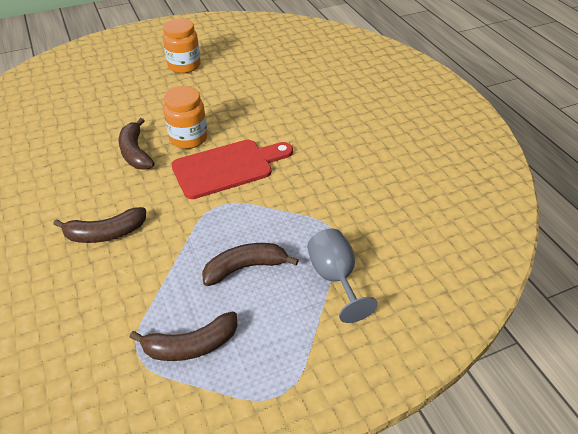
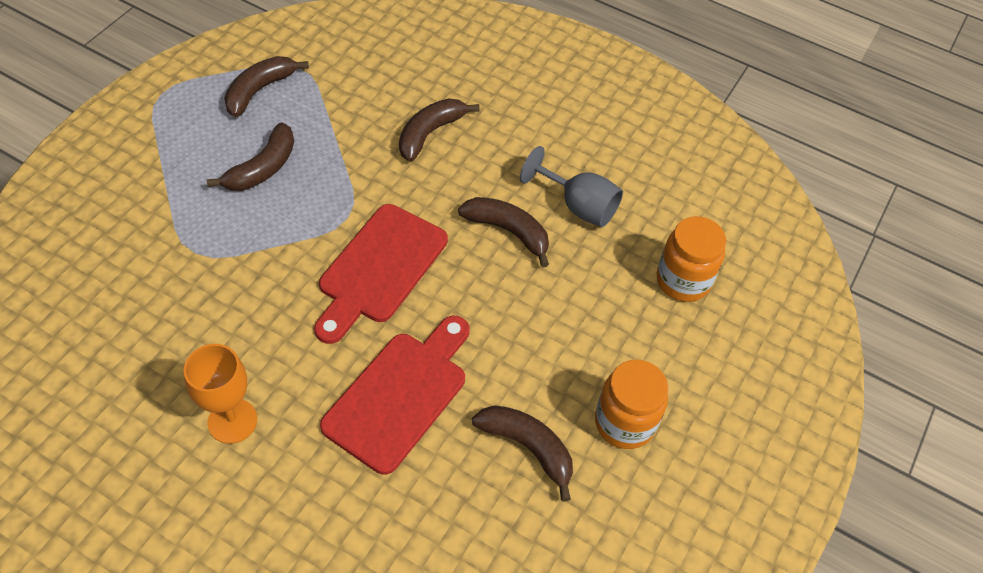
camera: 140 degrees right, 10 degrees up
(188, 138) = (469, 285): orange jar -> orange jar (683, 280)
(234, 75) = (528, 448): none -> brown banana
(271, 112) = (400, 395): none -> red cutting board
(335, 278) = (164, 201): grey goblet -> grey goblet (578, 206)
(363, 137) = (232, 421): none -> orange goblet

